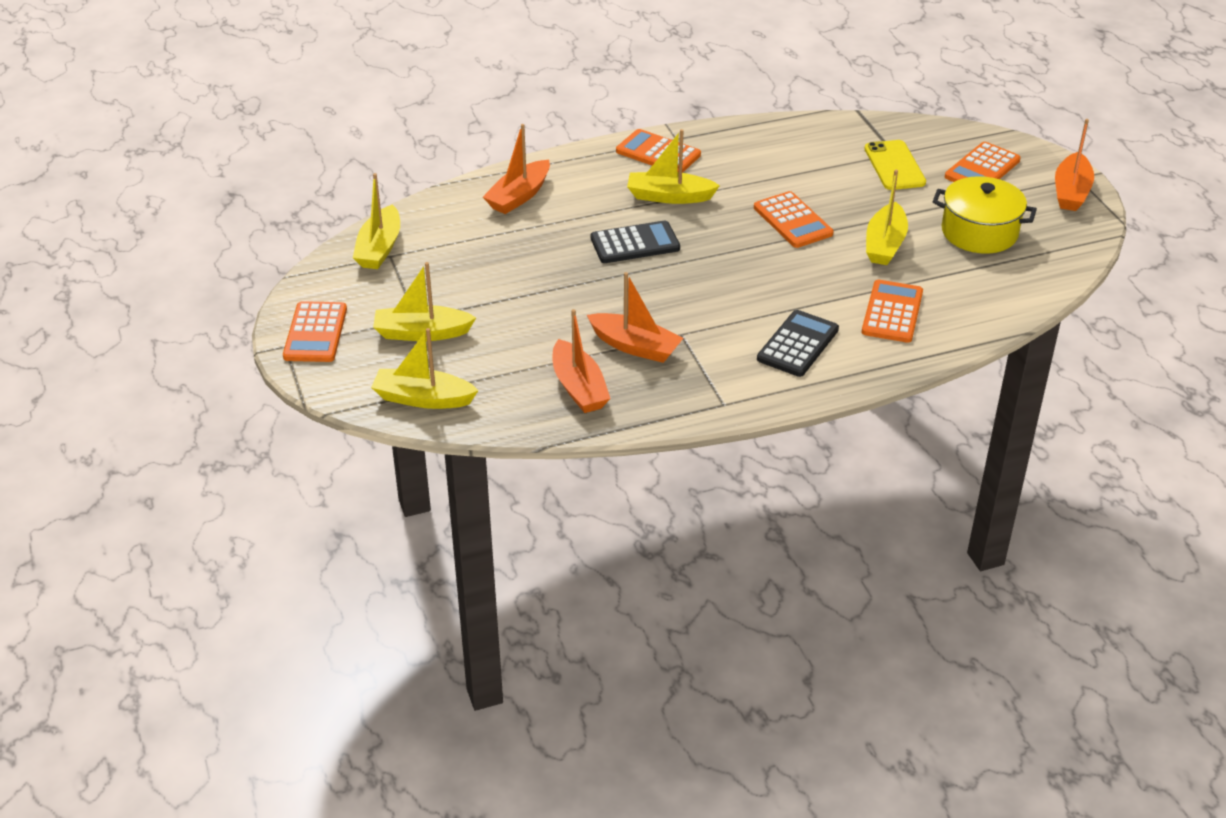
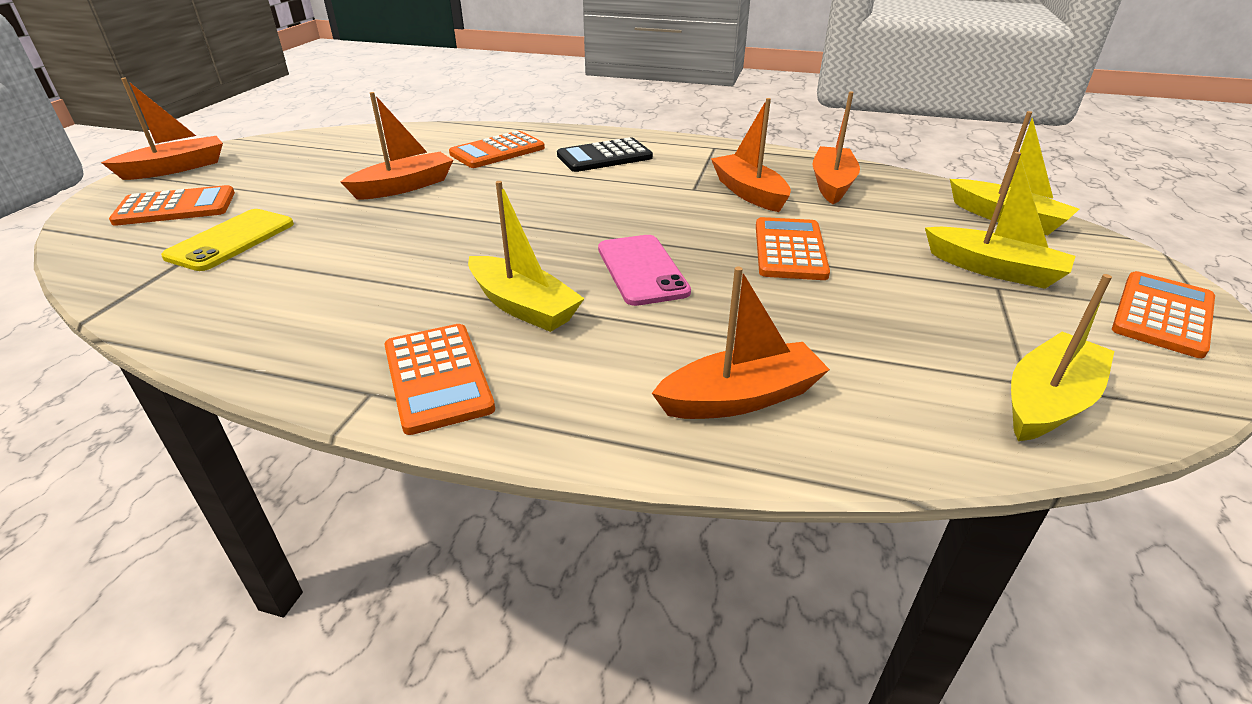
camera: 145 degrees left, 5 degrees down
(635, 243) = (642, 270): black calculator -> pink phone
(792, 221) = (440, 231): orange calculator -> orange calculator (789, 250)
(885, 244) = (404, 187): yellow boat -> orange boat
(979, 232) = (315, 169): yellow pot -> none

